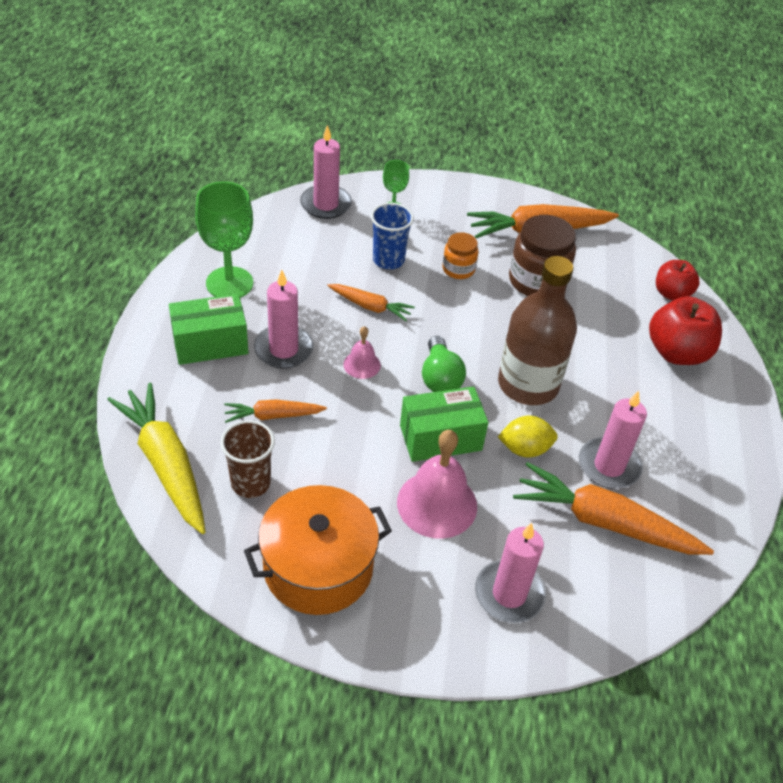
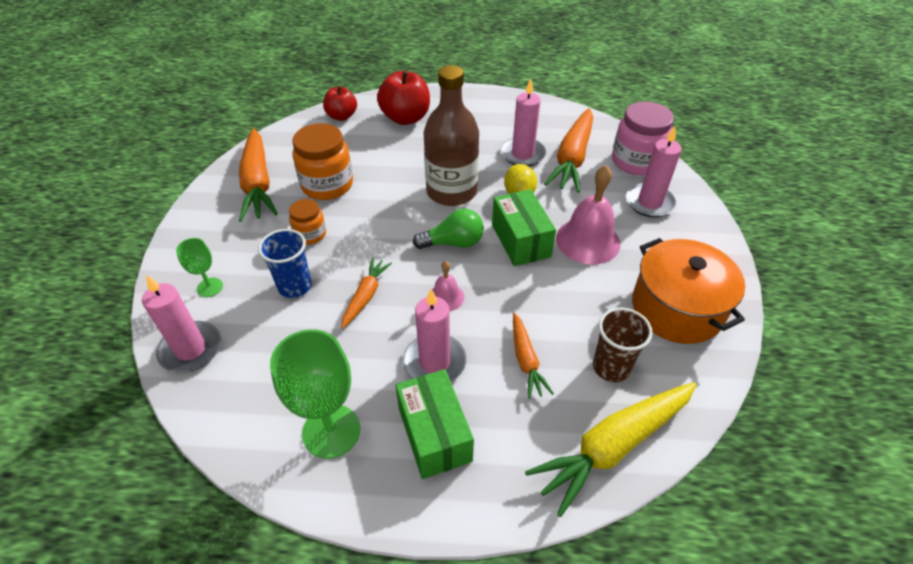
camera: 90 degrees left, 0 degrees up
(537, 281) = (327, 185): brown jar -> orange jar
(603, 602) = (636, 161): none -> pink jar

